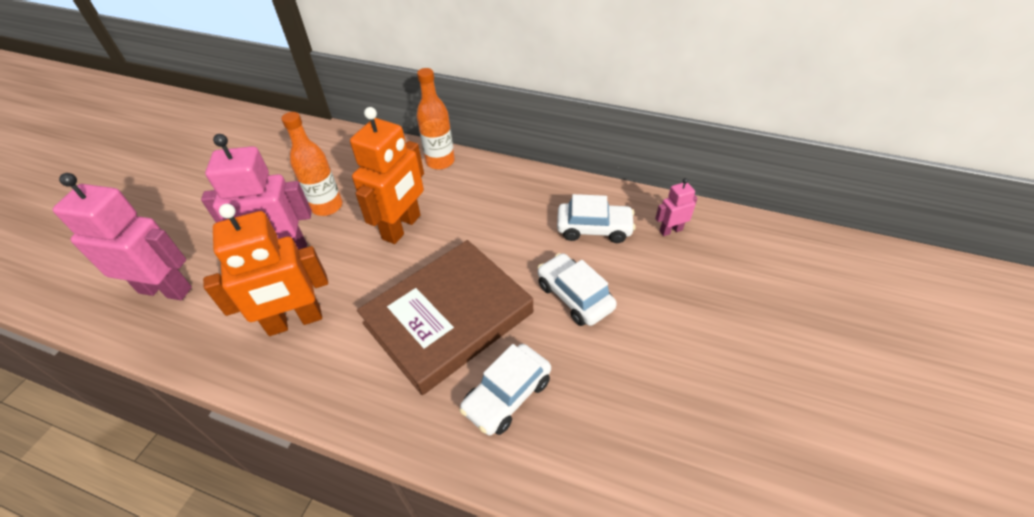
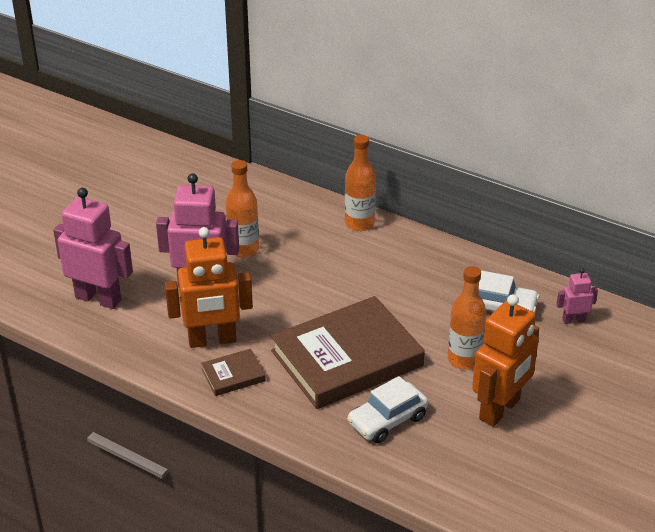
camera: 10 degrees right, 10 degrees down
(320, 365) = (233, 375): none -> brown book
(402, 227) = (314, 279): orange robot -> orange robot (500, 409)
(574, 296) = (464, 360): white car -> orange bottle

